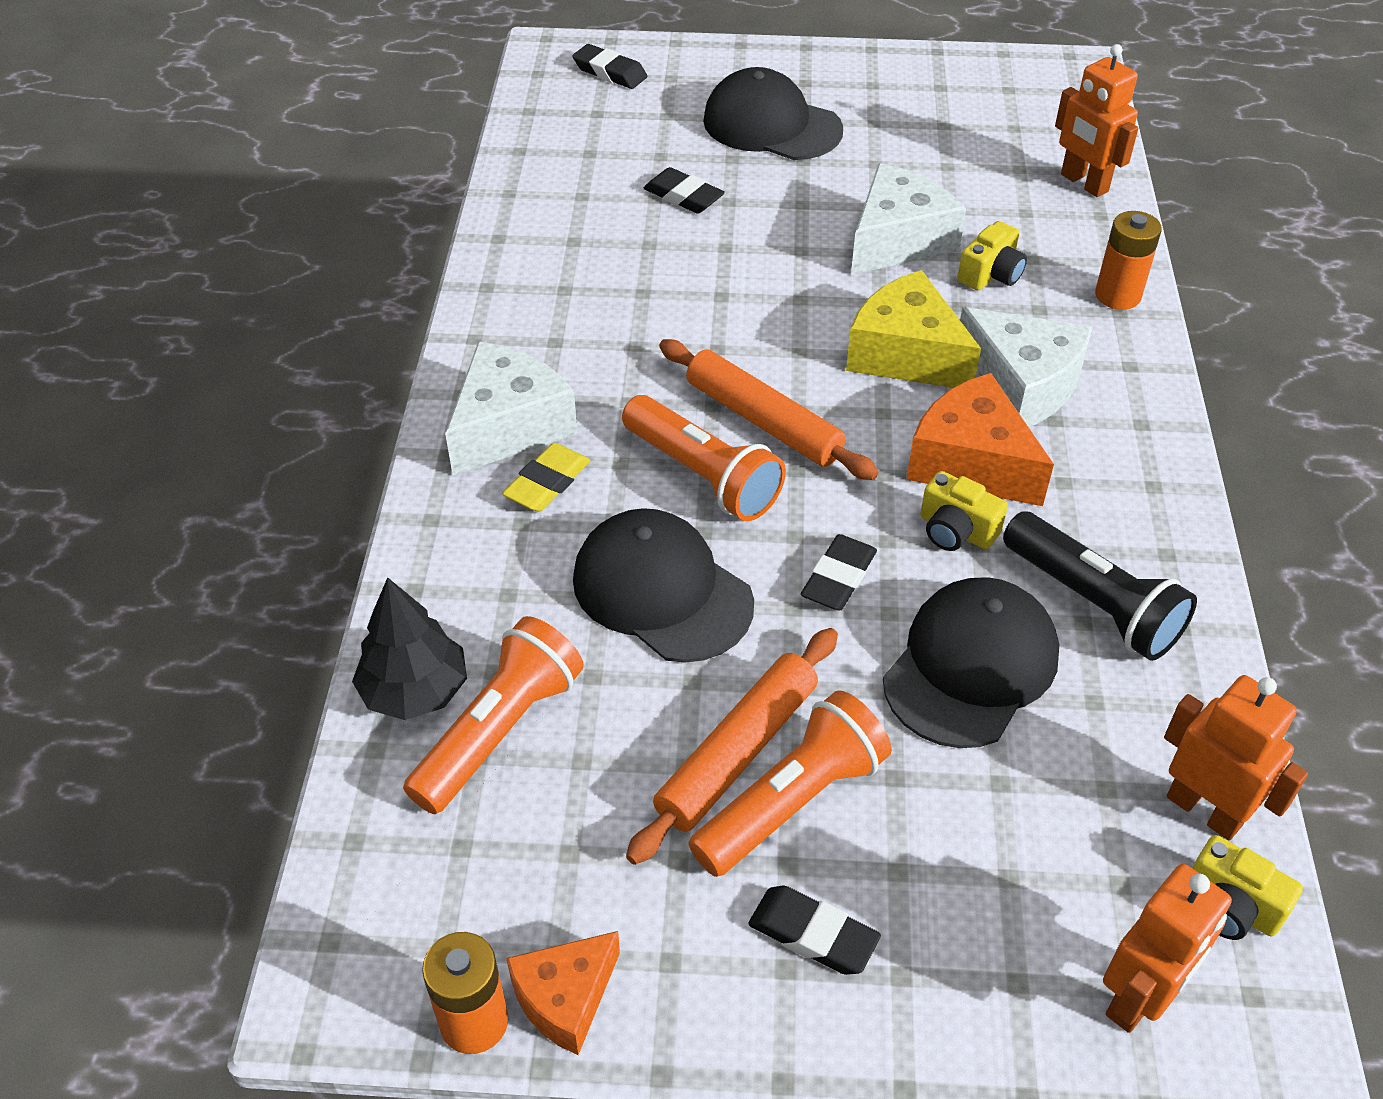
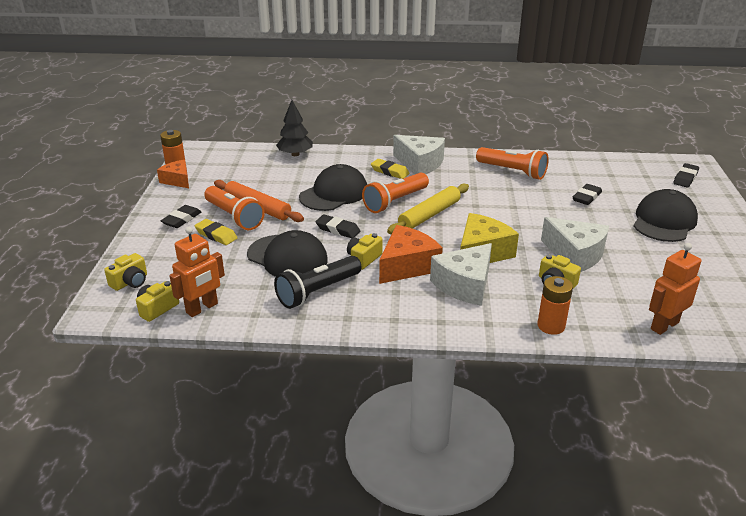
camera: 90 degrees right, 15 degrees down
(499, 731) = (276, 168): orange flashlight -> orange flashlight (512, 171)
(763, 421) = (429, 215): orange rolling pin -> yellow rolling pin
(888, 831) = (216, 235): none -> yellow eraser
(1139, 997) = (130, 282): orange robot -> yellow camera

